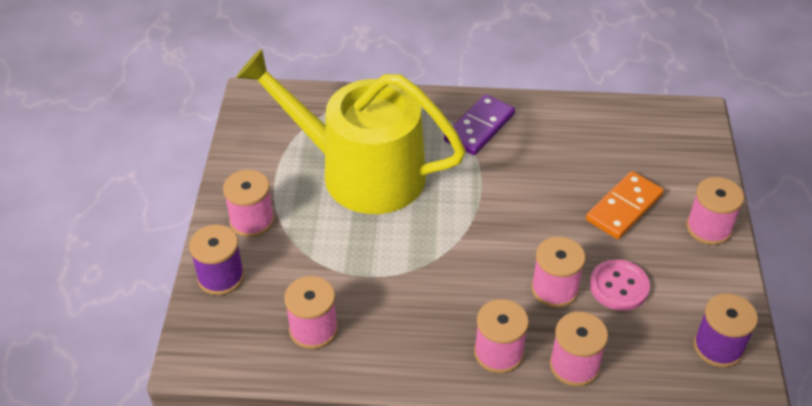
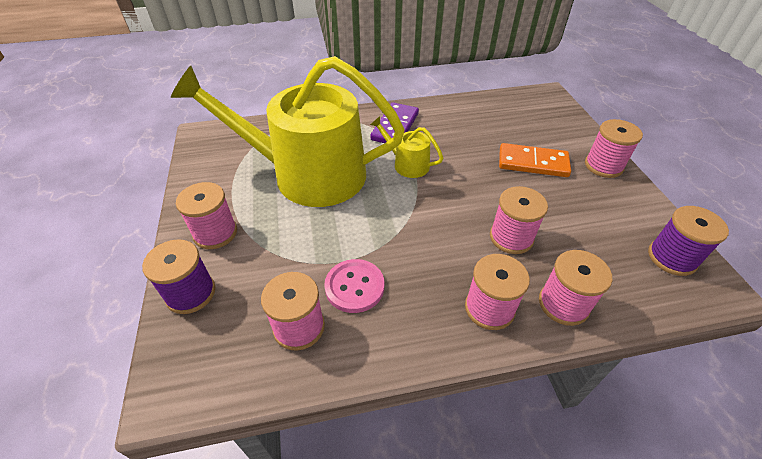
camera: 15 degrees left, 0 degrees up
(475, 180) = (407, 164): none -> yellow watering can
(619, 286) = (562, 224): pink button -> pink button (354, 287)
(624, 208) = (533, 163): orange domino -> orange domino turned 75 degrees clockwise

